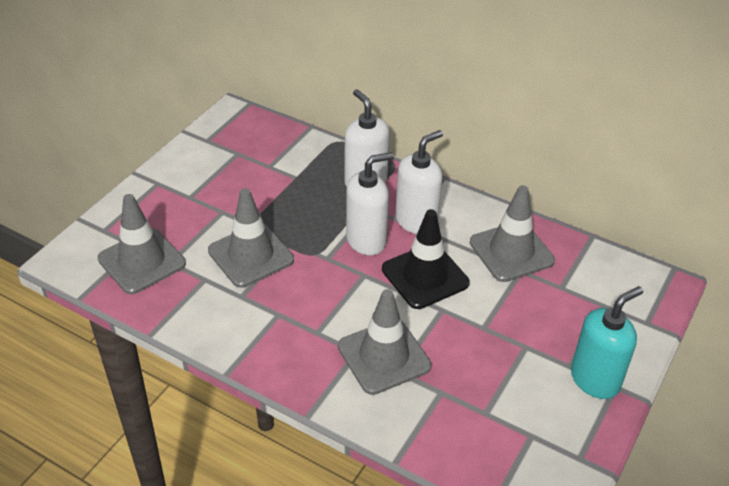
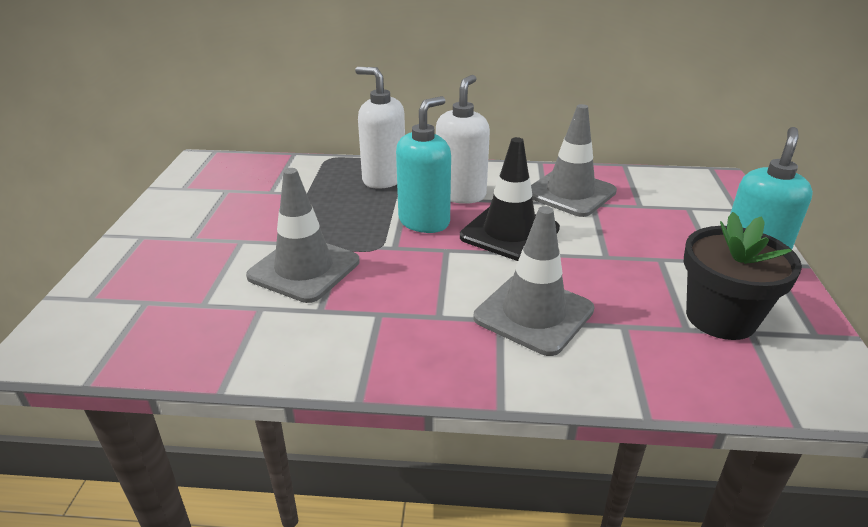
camera: 25 degrees left, 10 degrees down
(142, 261) = (162, 314): grey traffic cone -> none
(366, 240) = (424, 221): white soap dispenser -> turquoise soap dispenser
(520, 415) = (720, 317): none -> black flower pot

